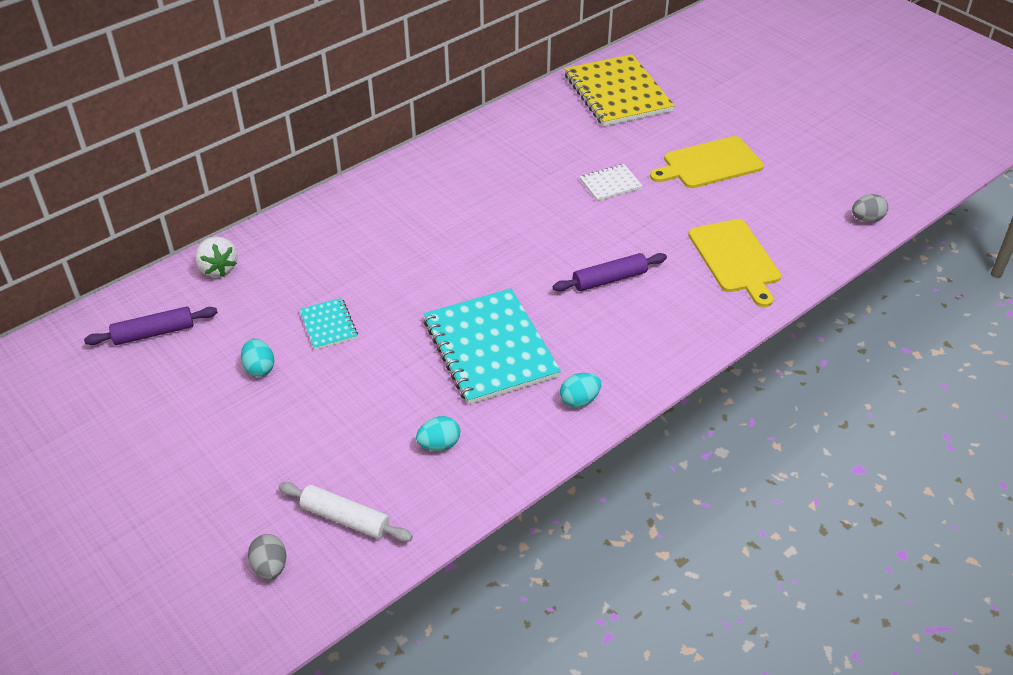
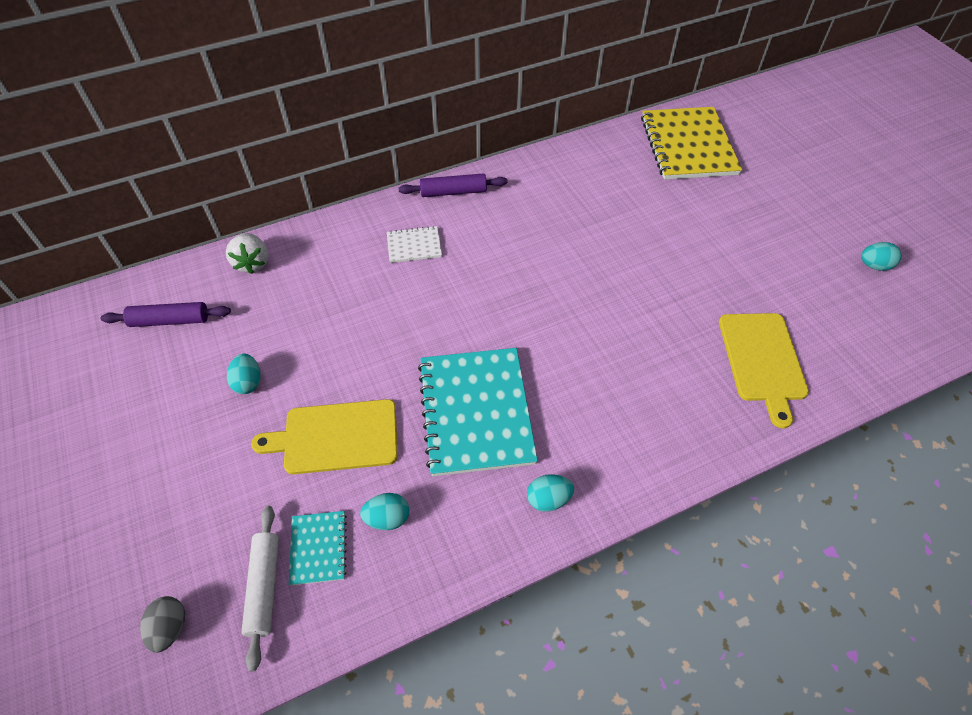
camera: 15 degrees right, 10 degrees up
(328, 325) = (329, 348): turquoise notebook -> turquoise notebook (318, 548)
(345, 518) = (264, 587): white rolling pin -> white rolling pin turned 45 degrees clockwise
(609, 279) = (621, 356): purple rolling pin -> purple rolling pin (453, 192)
(610, 184) = (653, 245): white notebook -> white notebook (414, 246)
(709, 164) = (762, 241): yellow cutting board -> yellow cutting board (336, 437)
(813, 166) = (874, 266): none -> turquoise egg
(866, 219) = (921, 342): grey egg -> none

